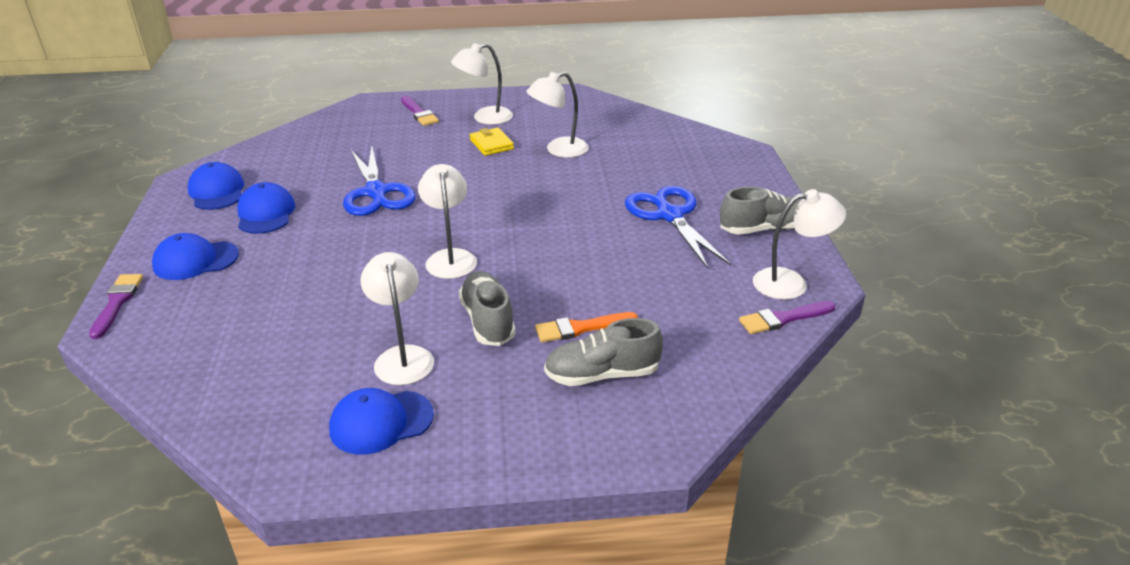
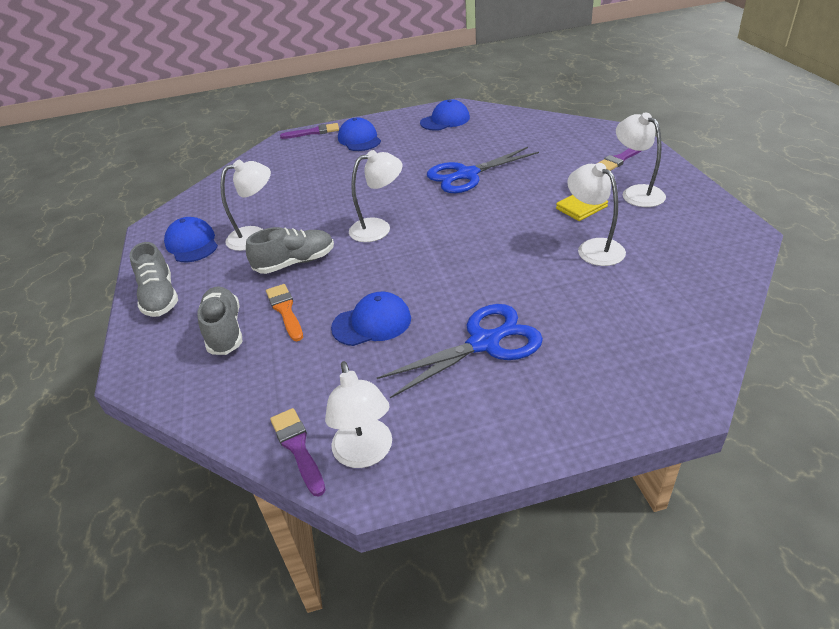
camera: 85 degrees right, 5 degrees up
(266, 213) = (421, 144): blue cap -> blue cap (372, 323)
(763, 229) = (477, 425): grey shoe -> grey shoe (160, 297)

